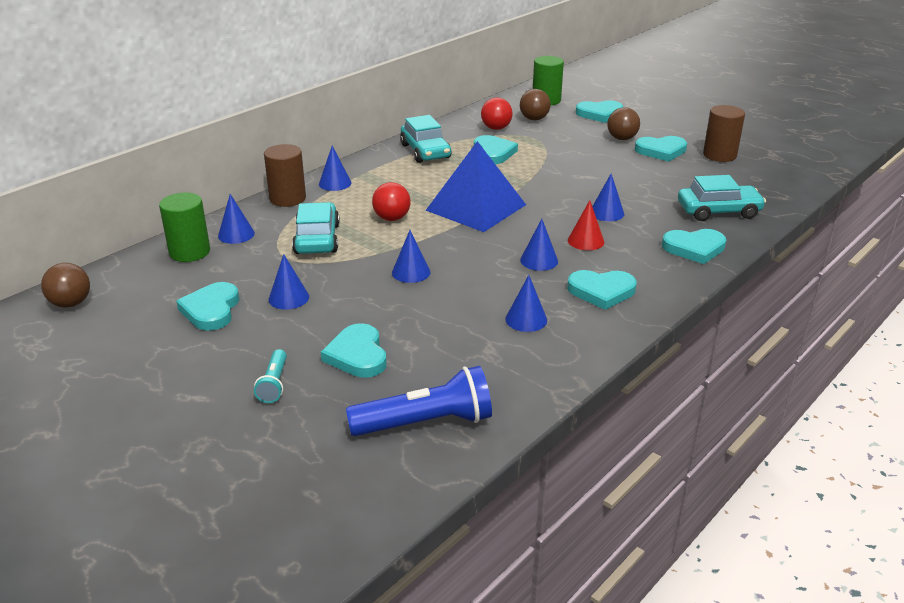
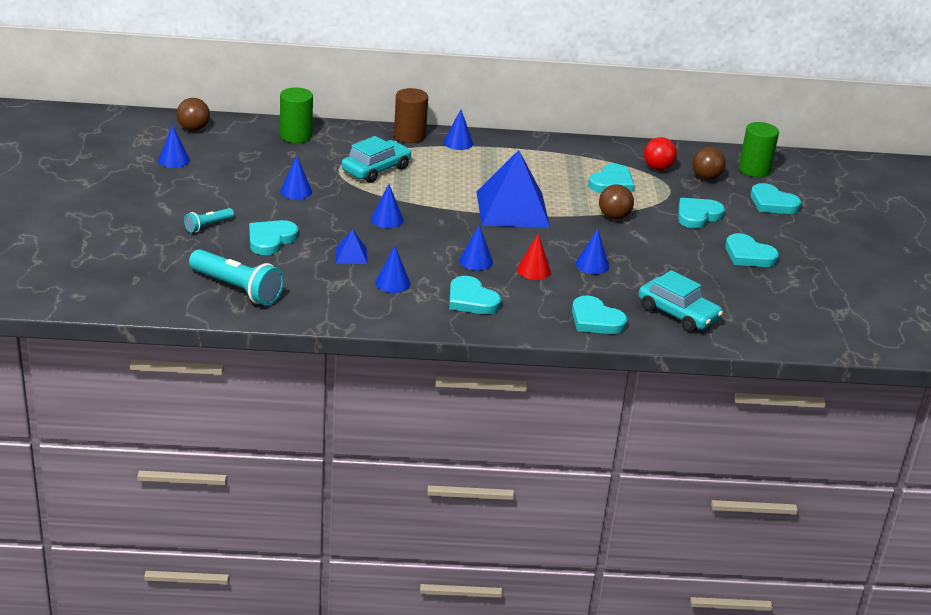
camera: 45 degrees right, 0 degrees up
(211, 310) = (248, 173): turquoise heart -> turquoise heart (697, 215)
(236, 234) = (338, 140): blue cone -> blue cone (173, 160)
(392, 218) = (444, 184): red ball -> none
(425, 151) = (565, 155): turquoise car -> none
(426, 423) = (237, 289): blue flashlight -> turquoise flashlight
(448, 320) = (351, 255): none -> blue pyramid
(622, 138) = (740, 229): brown ball -> brown ball (614, 217)
(719, 155) = (790, 285): brown cylinder -> none

